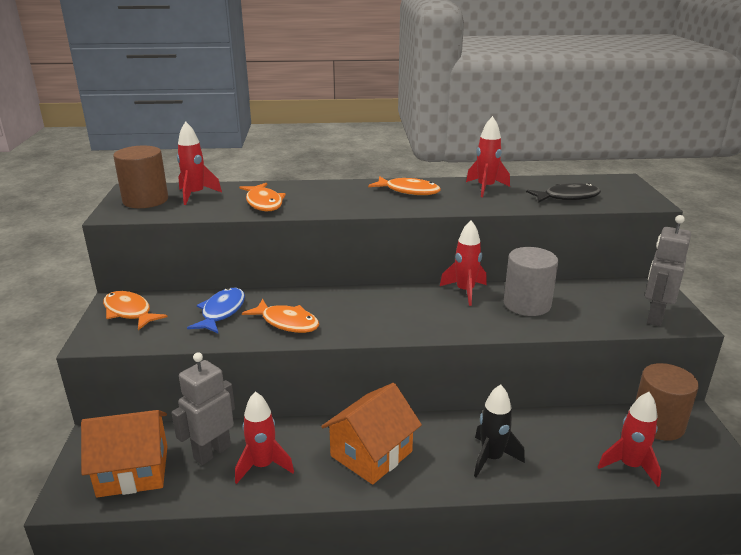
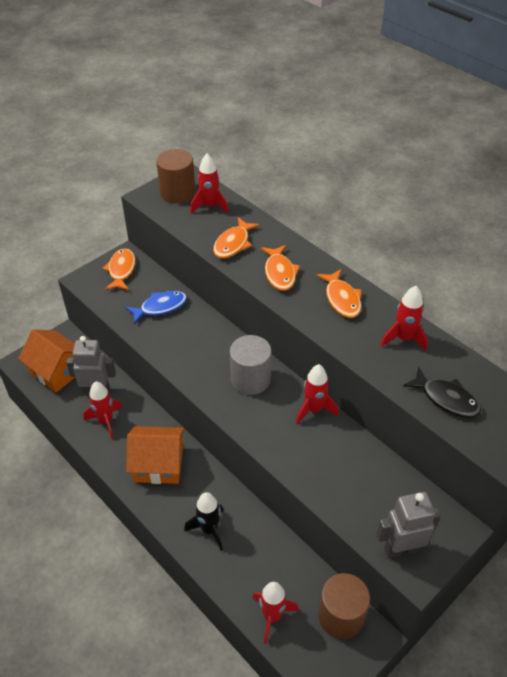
camera: 50 degrees right, 20 degrees up
(287, 322) = (178, 344): orange fish -> orange fish (280, 273)
(527, 304) = (334, 456): grey cylinder -> grey cylinder (250, 379)

